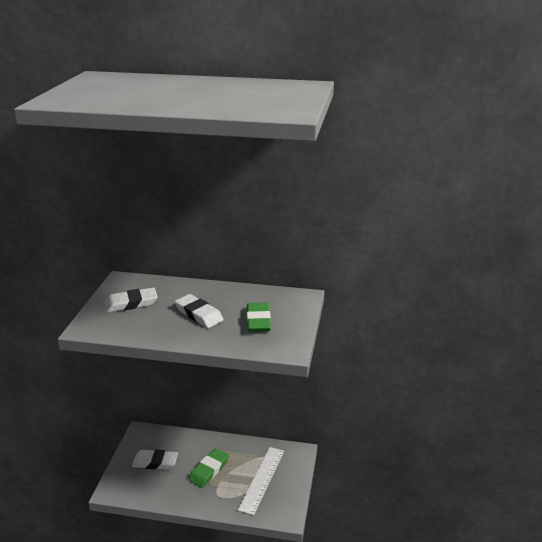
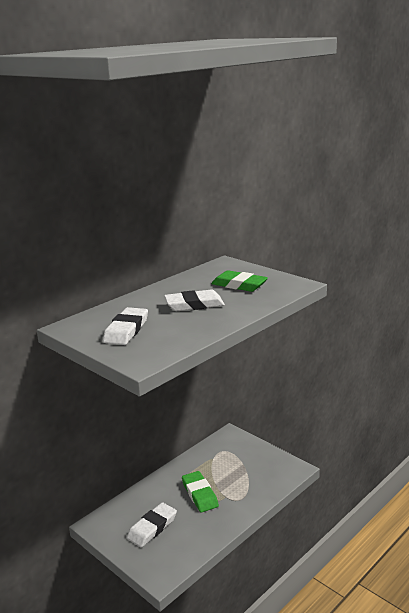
camera: 55 degrees left, 5 degrees down
(262, 479) = (241, 466): white ruler -> none

